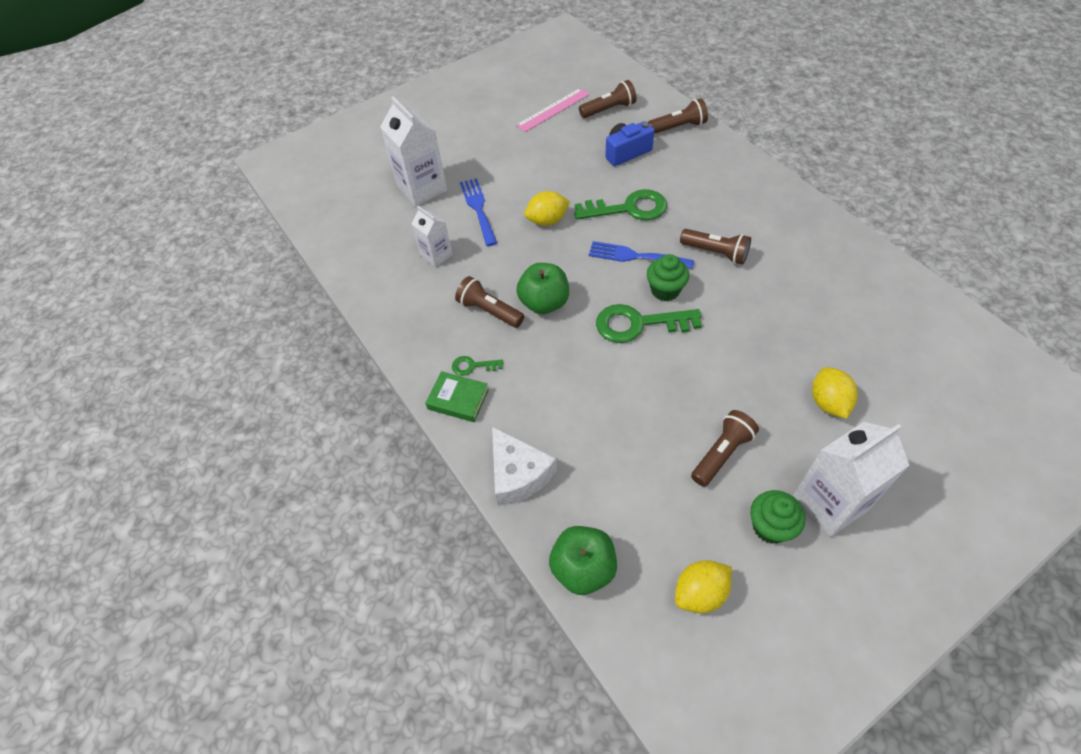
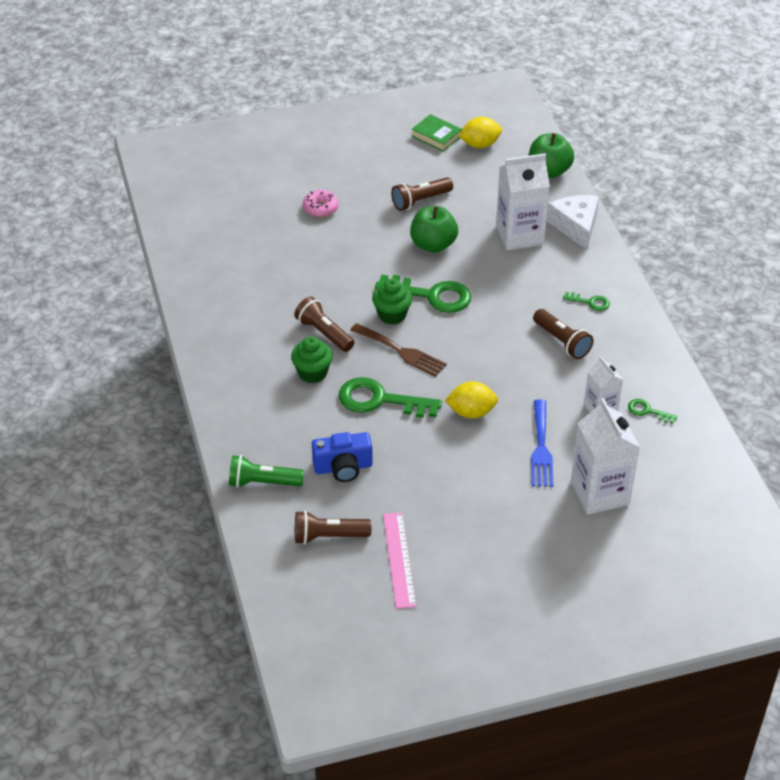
camera: 165 degrees left, 10 degrees down
(394, 265) = (647, 411): none -> green key
(458, 399) = (609, 282): green book -> green book (436, 136)
(544, 303) = (508, 334): green apple -> green apple (433, 245)
(553, 110) = (399, 559): pink ruler -> pink ruler turned 75 degrees counterclockwise
(635, 256) = (401, 351): blue fork -> brown fork
(678, 127) = (263, 482): brown flashlight -> green flashlight
(770, 527) = (414, 160): green cupcake -> green cupcake (312, 373)
(828, 402) = (320, 208): yellow lemon -> pink donut
(830, 502) = (366, 161): white carton -> white carton (519, 235)

